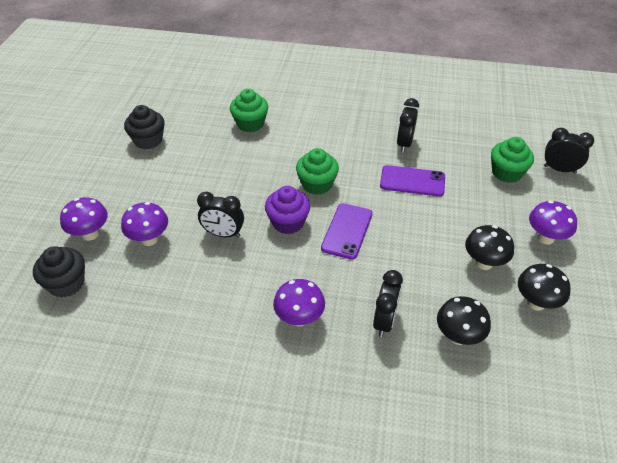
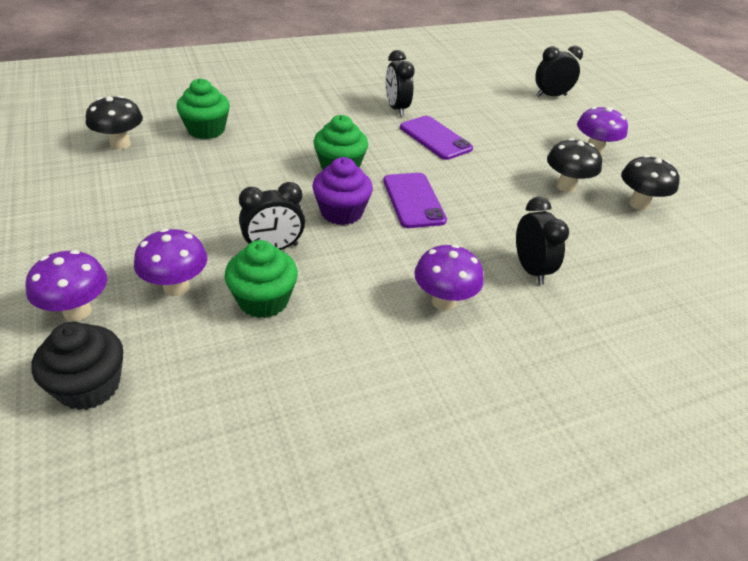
camera: 35 degrees left, 5 degrees down
(148, 140) = (77, 179): black cupcake -> none
(412, 181) = (435, 138): purple phone -> purple phone turned 75 degrees clockwise
(458, 336) = (607, 256): black mushroom -> black mushroom (120, 144)
(506, 173) = (511, 109): green cupcake -> green cupcake (263, 300)

